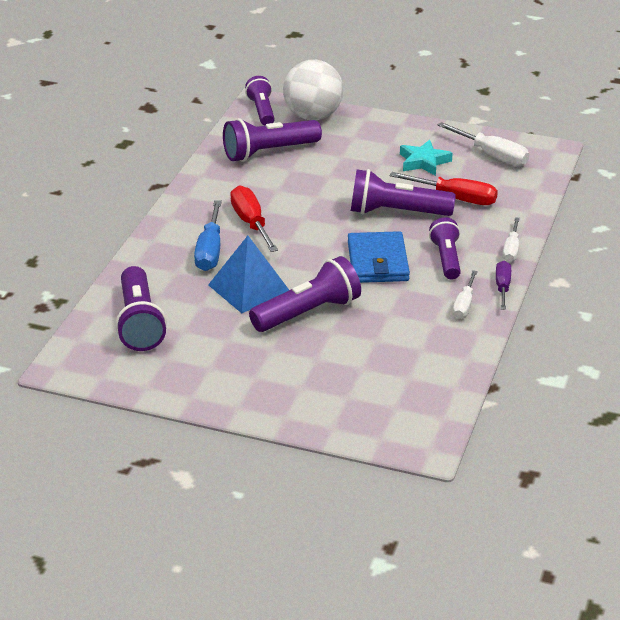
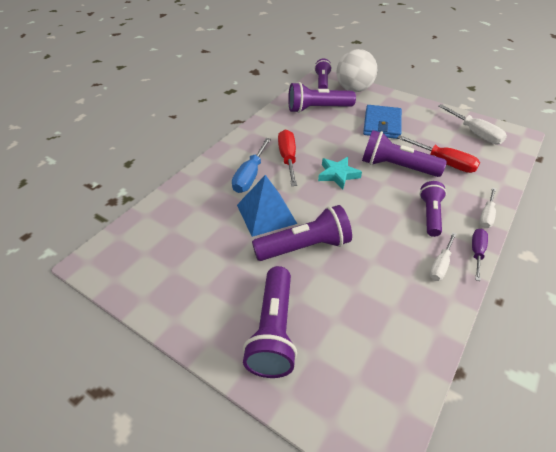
camera: 15 degrees right, 10 degrees up
(139, 323) = (170, 230): purple flashlight -> purple flashlight (273, 331)
(378, 261) = (373, 207): blue wallet -> blue wallet (382, 124)
(423, 162) = (423, 131): turquoise star -> turquoise star (338, 175)

